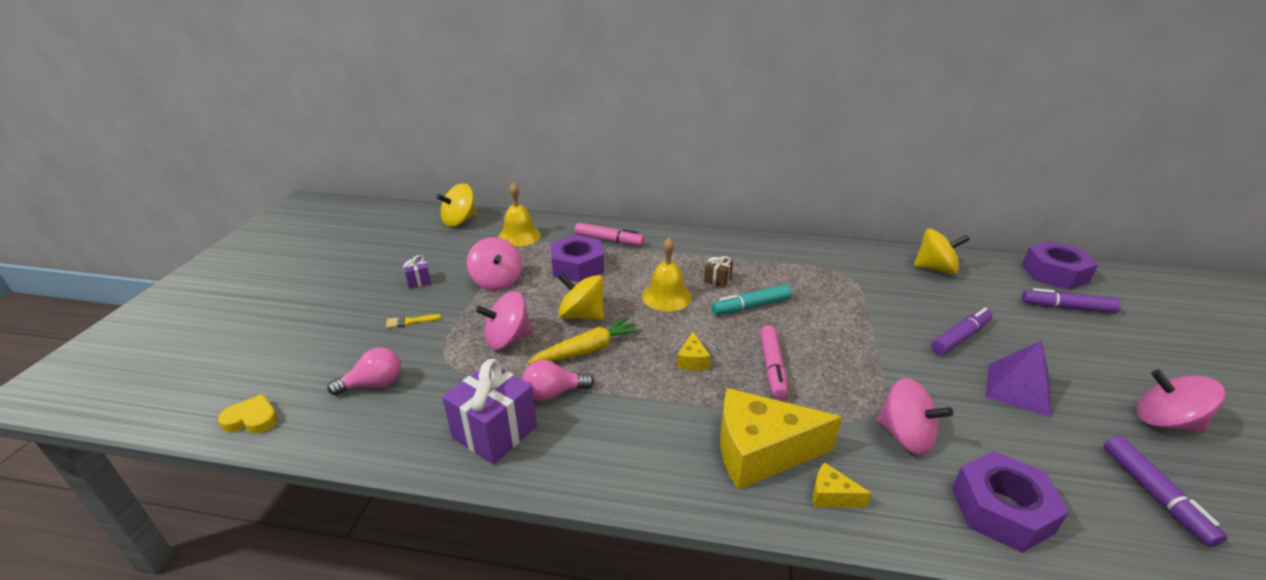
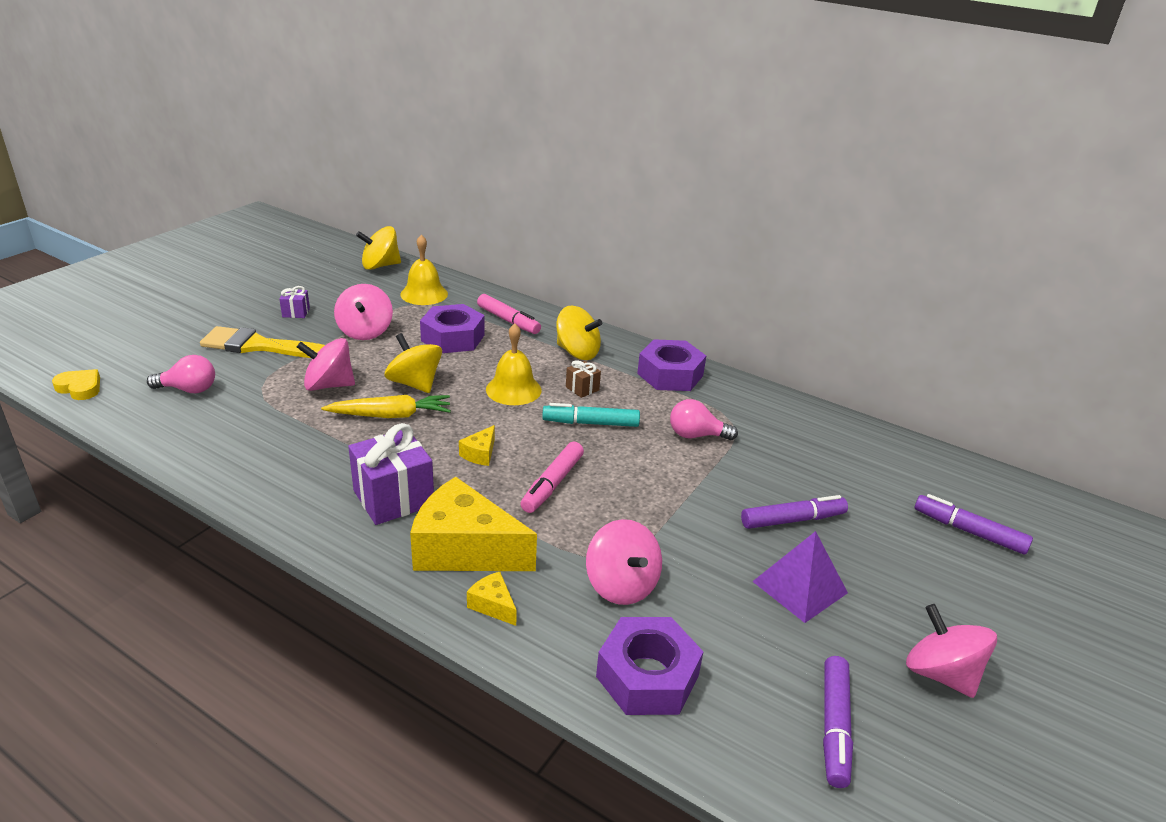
camera: 20 degrees right, 0 degrees up
(409, 321) = (259, 346): yellow brush -> yellow brush, size x2.44
(495, 432) = (251, 457): purple gift -> purple gift (393, 498)
(553, 393) = (327, 442): pink light bulb -> pink light bulb (696, 435)
(935, 269) = (849, 445): yellow spinning top -> yellow spinning top (577, 352)
(1054, 273) = (1002, 492): purple nut -> purple nut (670, 375)

